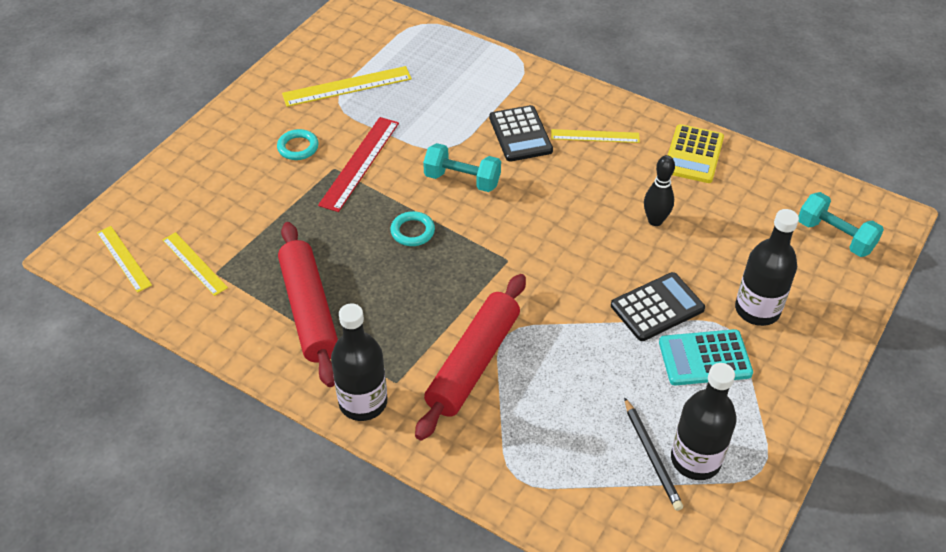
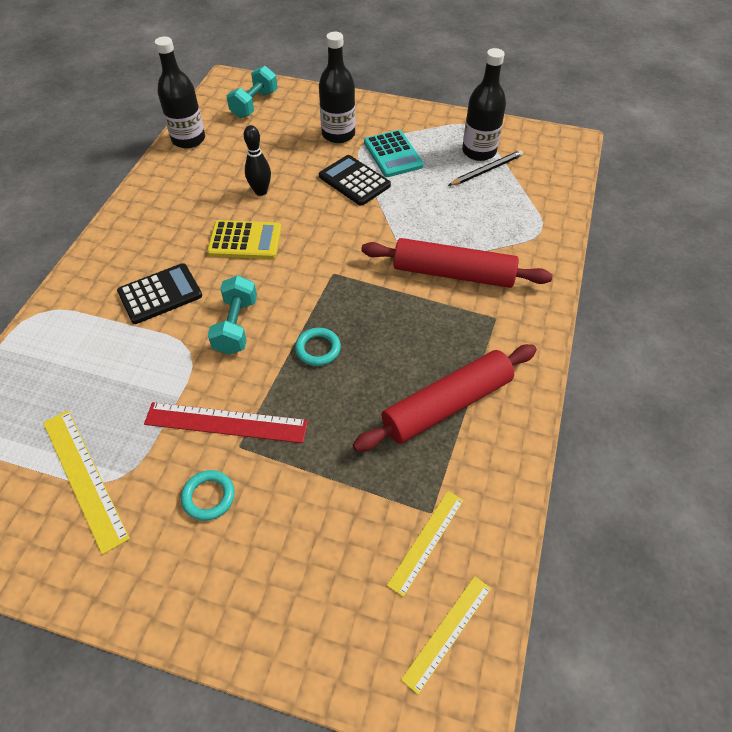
camera: 105 degrees left, 5 degrees up
(363, 402) = (526, 335): black bottle -> black bottle (188, 139)
(595, 136) = (156, 240): yellow ruler -> none
(693, 154) = (174, 178): yellow calculator -> yellow calculator (245, 240)

